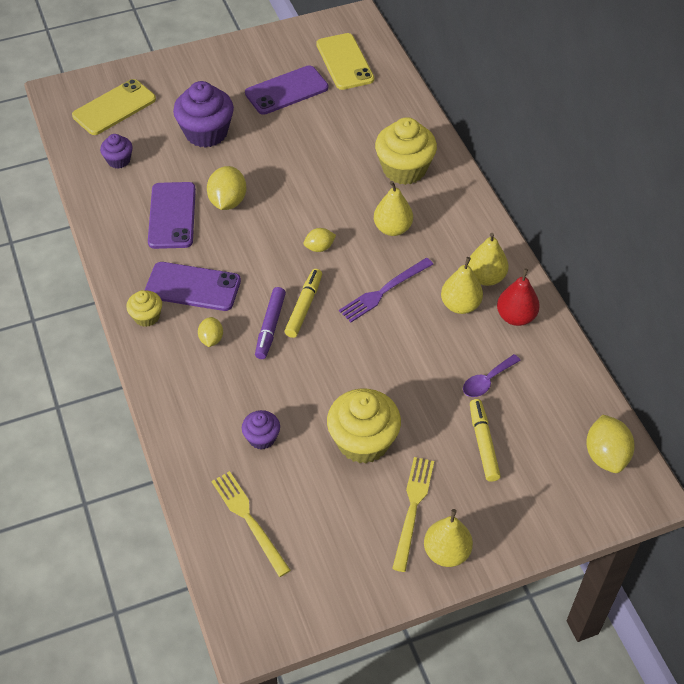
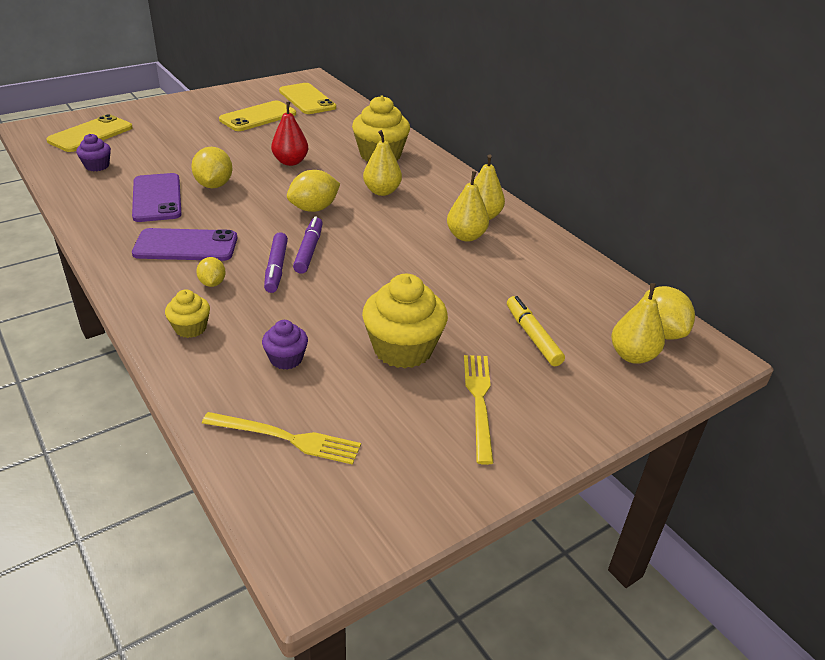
camera: 15 degrees left, 15 degrees down
(146, 317) = (136, 272): yellow cupcake -> yellow cupcake (190, 328)
(206, 133) = (185, 144): purple cupcake -> none
(249, 520) = (286, 438): yellow fork -> yellow fork turned 150 degrees clockwise
(286, 90) = (258, 117): purple phone -> yellow phone
(304, 307) = (309, 250): yellow marker -> purple marker
(319, 247) = (314, 209): yellow lemon -> yellow lemon, size x1.70
(384, 291) = (387, 233): purple fork -> none
(446, 552) = (533, 438): yellow pear -> yellow pear (632, 355)
(487, 381) = (515, 287): purple spoon -> none
(516, 317) = (522, 240): red pear -> red pear (290, 162)

